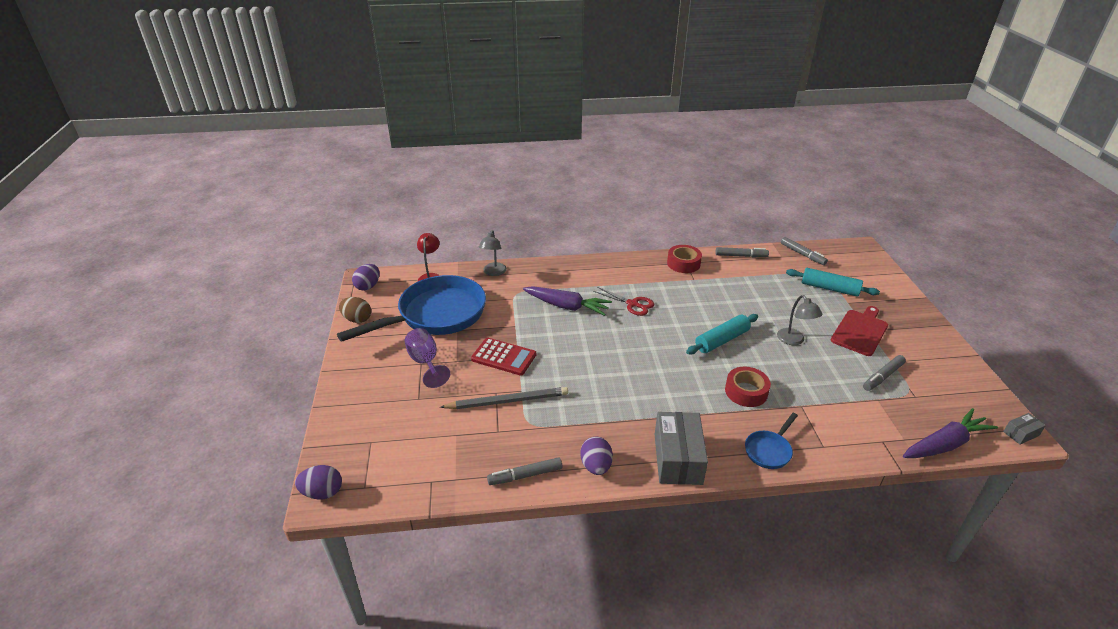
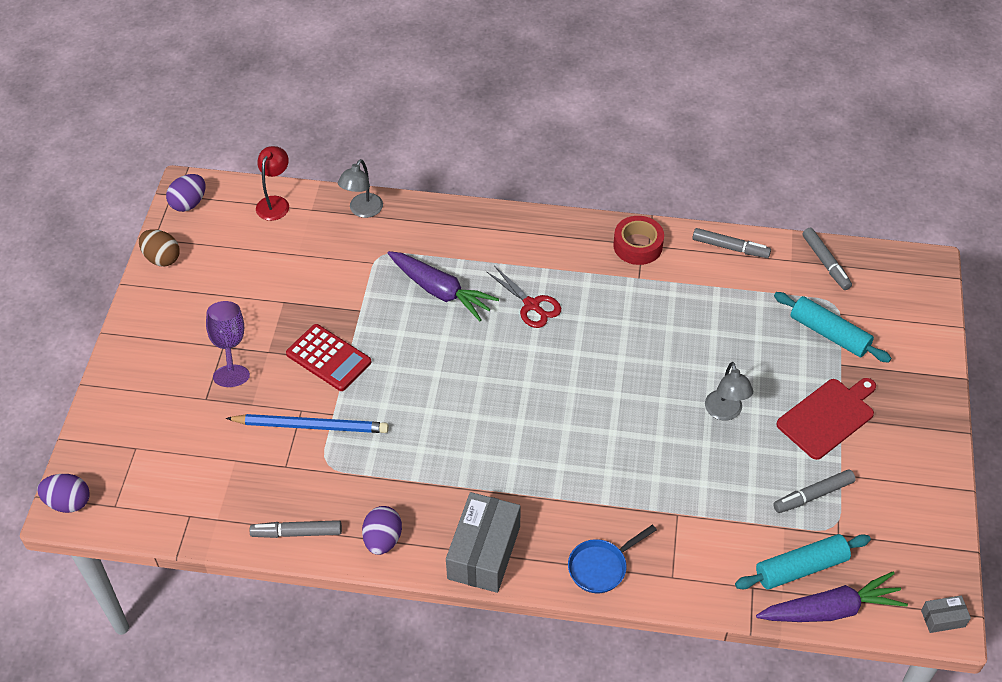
camera: 15 degrees right, 15 degrees up
(436, 315) = (263, 271): blue pan -> none
(508, 401) = (311, 426): grey pencil -> blue pencil
(721, 340) = (625, 391): turquoise rolling pin -> turquoise rolling pin (801, 568)
(746, 392) = (616, 478): red tape -> none

